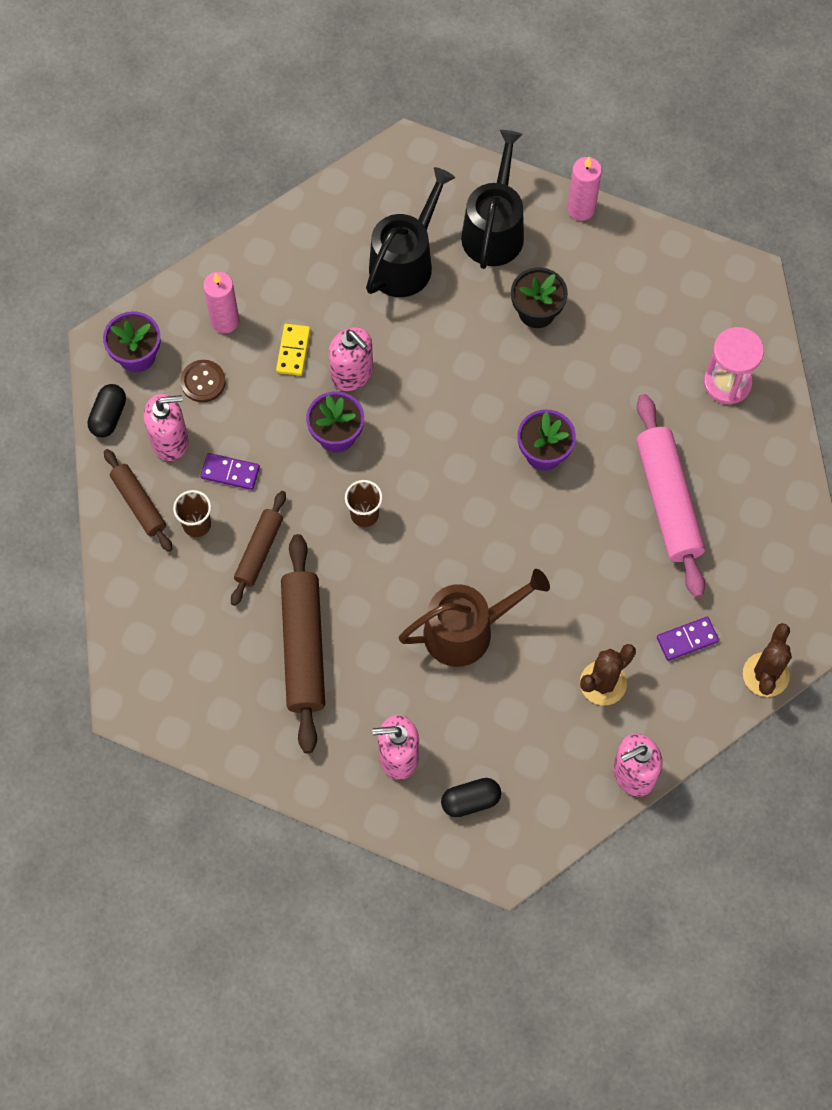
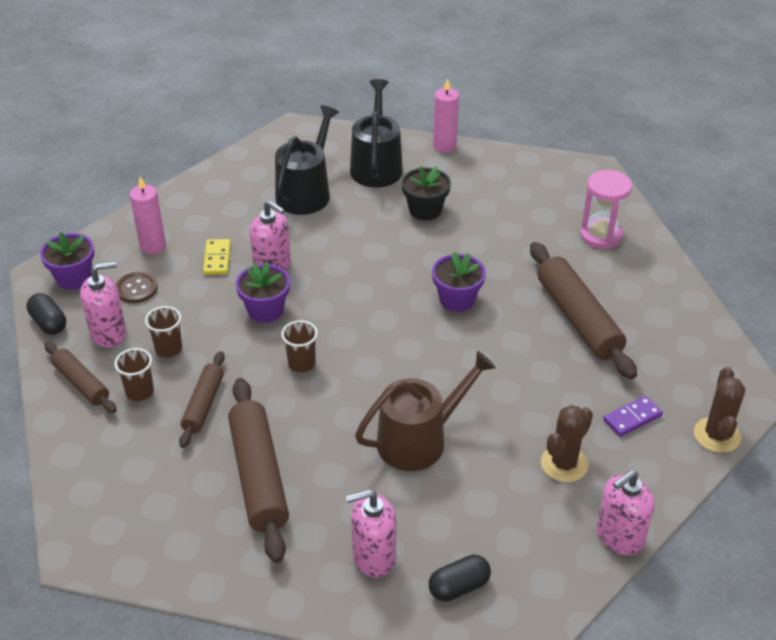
camera: 10 degrees left, 25 degrees down
(108, 416) = (49, 323): black capsule -> black capsule turned 45 degrees counterclockwise
(230, 472) = (168, 349): purple domino -> brown cup
(668, 501) = (578, 319): pink rolling pin -> brown rolling pin

